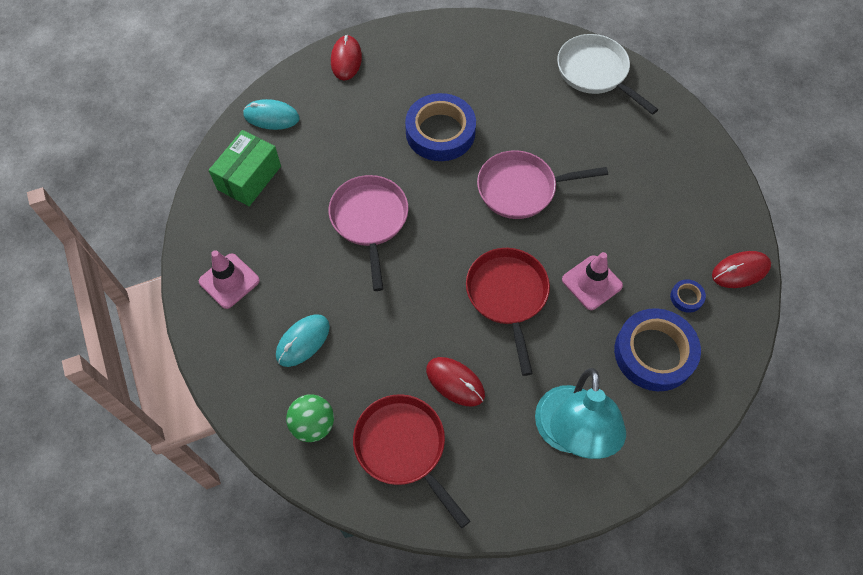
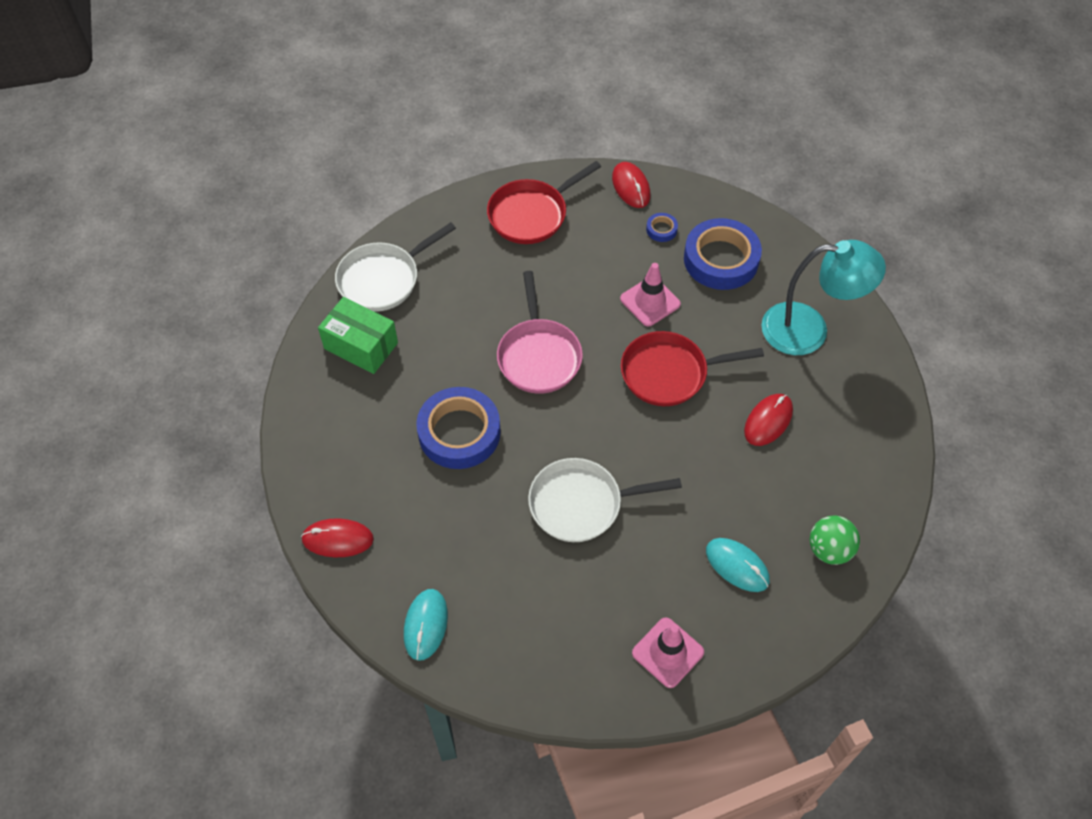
camera: 90 degrees left, 5 degrees down
(249, 178) = (521, 644): green box -> green box (361, 346)
(370, 221) = (582, 504): pink pan -> white pan
(404, 448) = (841, 465): red pan -> red pan (532, 214)

